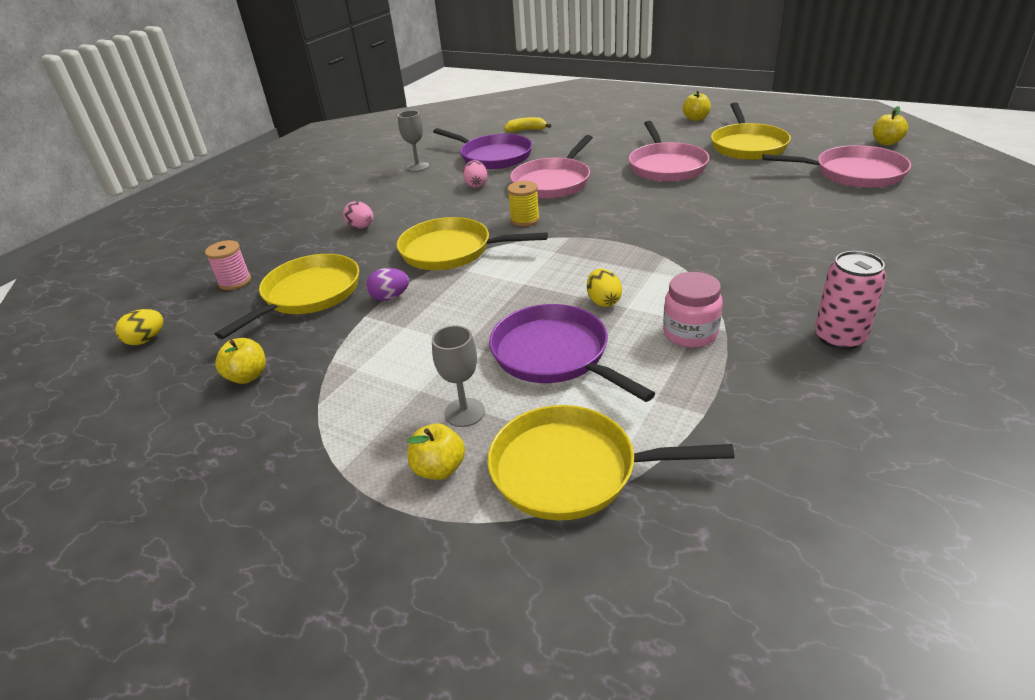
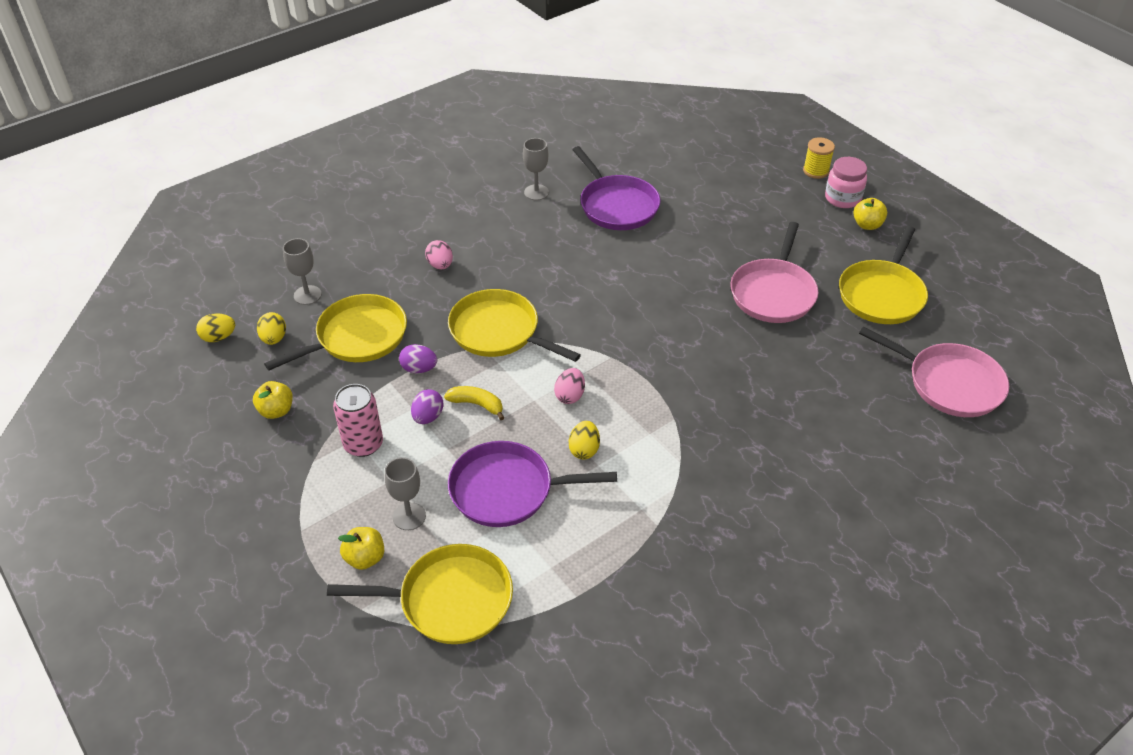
camera: 20 degrees right, 10 degrees up
(214, 322) = (274, 339): none -> yellow egg
(235, 282) = (307, 295): pink spool -> grey goblet
(425, 328) = (428, 417): none -> purple egg
(476, 185) = (574, 245): pink egg -> pink egg (570, 395)
(525, 220) = (586, 316): yellow spool -> yellow spool (816, 171)
(526, 130) = (677, 173): yellow banana -> yellow banana (477, 404)
(553, 182) = (647, 272): pink pan -> none
(554, 355) = (507, 490): purple pan -> purple pan turned 75 degrees counterclockwise
(571, 470) = (450, 600): yellow pan -> yellow pan turned 150 degrees clockwise
(690, 333) = (626, 516): pink jar -> pink jar (842, 198)
(839, 338) = (740, 574): pink can -> pink can (363, 444)
(886, 143) = (1031, 350): yellow apple -> none

